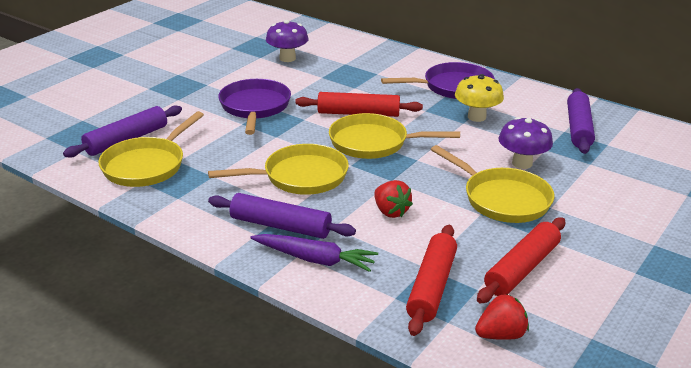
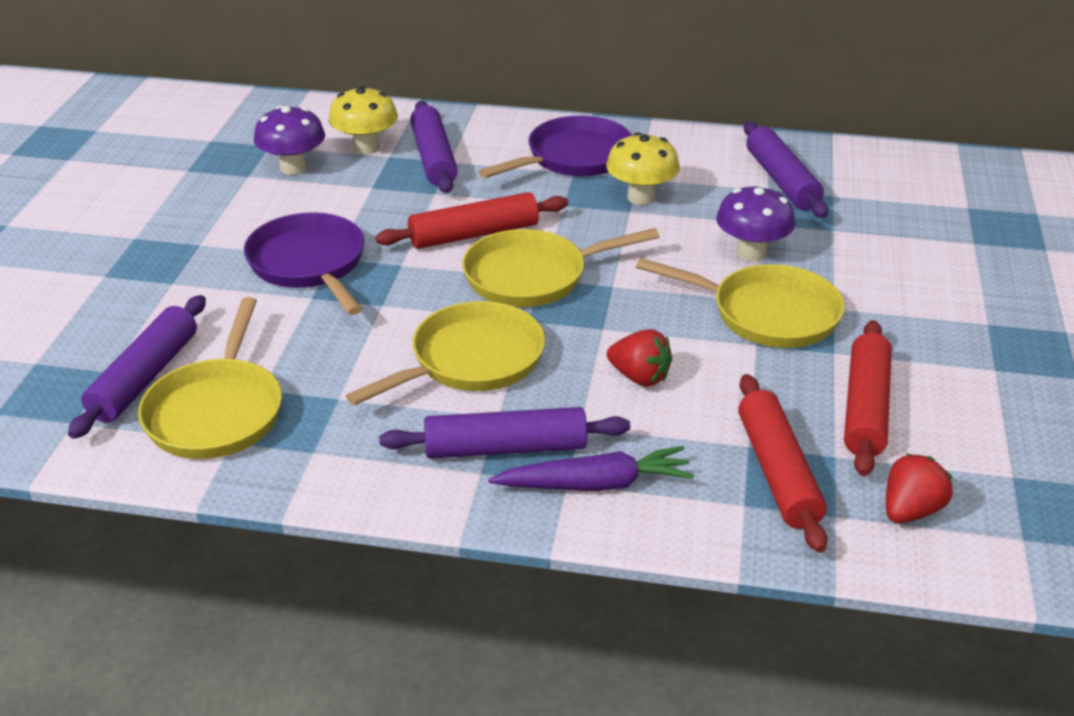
camera: 25 degrees left, 5 degrees up
(335, 57) = (366, 148): none -> yellow mushroom
(369, 70) = (433, 158): none -> purple rolling pin

